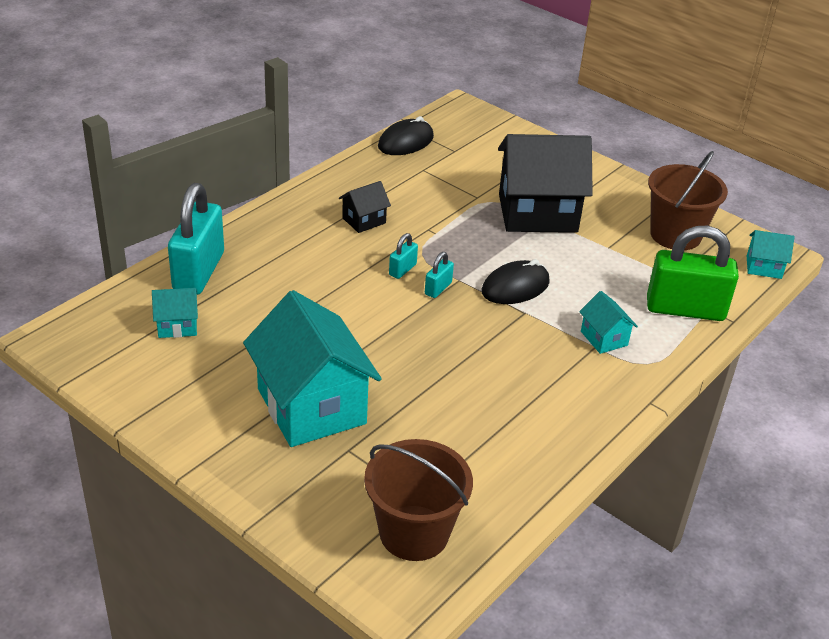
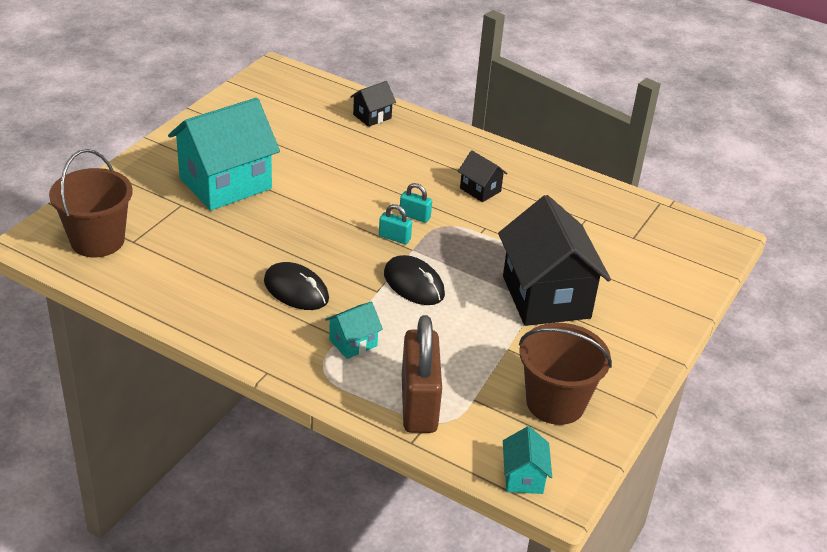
camera: 80 degrees right, 0 degrees up
(177, 326) = (303, 115): turquoise house -> none
(199, 272) = (372, 116): turquoise padlock -> black house
(405, 142) = (629, 205): black mouse -> black mouse (296, 290)
(685, 309) = (419, 404): green padlock -> brown padlock

